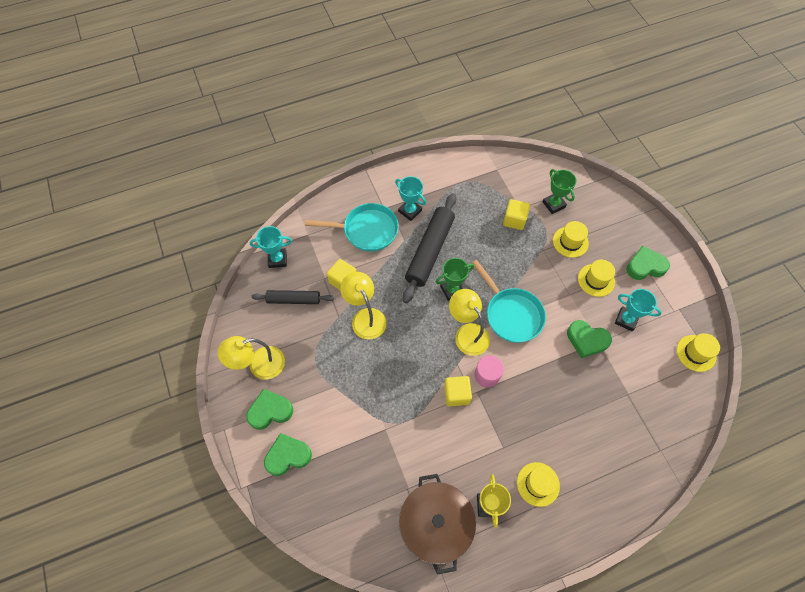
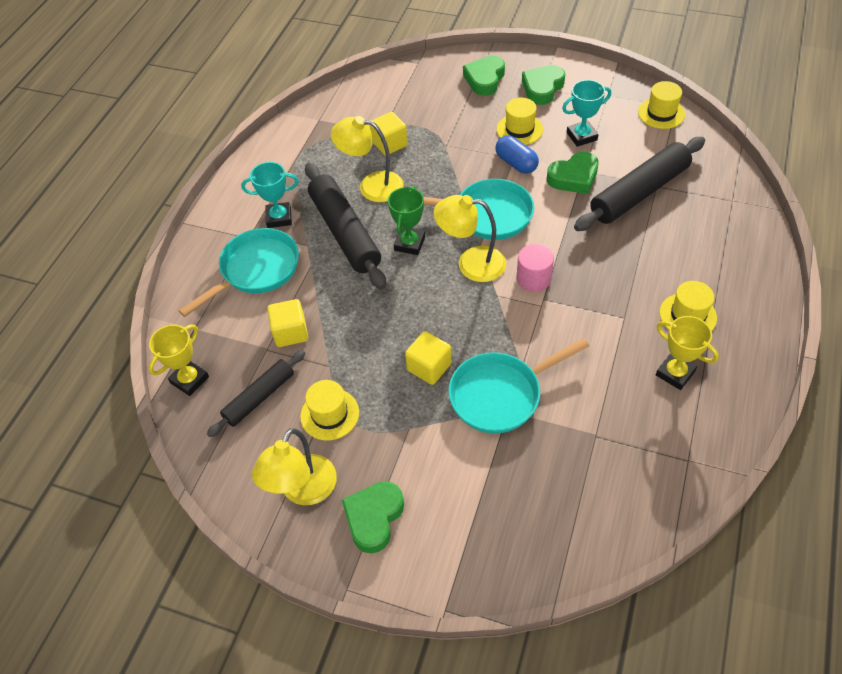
camera: 45 degrees left, 10 degrees down
(277, 259) = (189, 380): turquoise trophy -> yellow trophy
(288, 456) = (449, 536): green heart -> green heart (484, 79)
(365, 317) = (357, 341): yellow lamp -> yellow lamp (372, 185)
(392, 417) = (501, 394): none -> turquoise pan
(435, 524) = (658, 436): brown pot -> none
(456, 394) = (529, 318): yellow cube -> yellow cube (429, 367)
(553, 204) = (407, 105): green trophy -> none
(566, 299) = (516, 163): none -> blue capsule
(570, 242) = (460, 120): yellow hat -> yellow hat (329, 414)
(611, 387) = (639, 192): none -> black rolling pin

